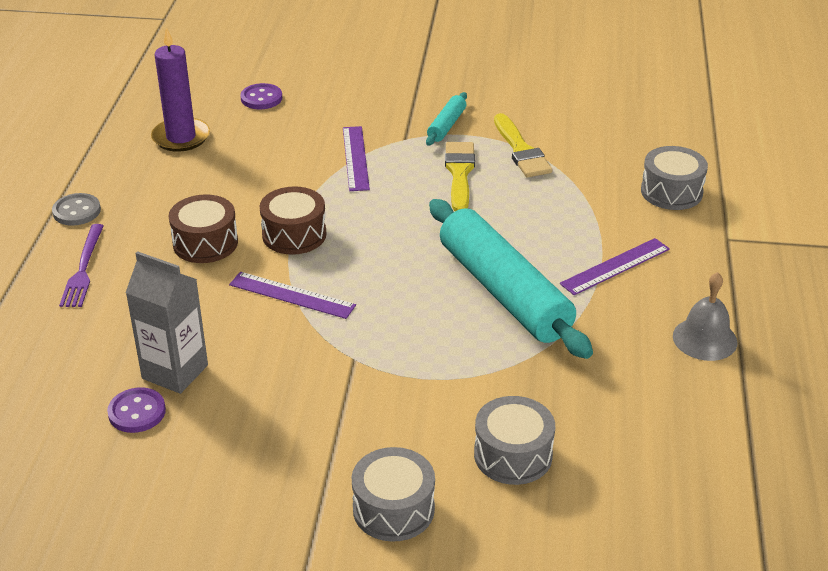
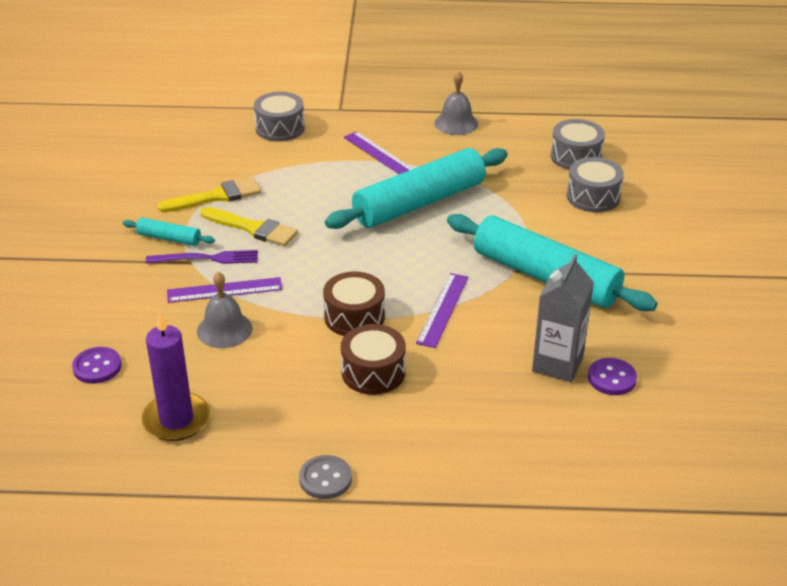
camera: 95 degrees left, 0 degrees up
(83, 269) = (426, 452): purple fork -> purple fork (207, 258)
(294, 159) = (224, 329): none -> grey bell
(336, 383) = (545, 276): none -> turquoise rolling pin
(393, 509) = (660, 242): grey drum -> grey drum (576, 157)
(459, 173) = (252, 228): yellow brush -> yellow brush turned 150 degrees counterclockwise

